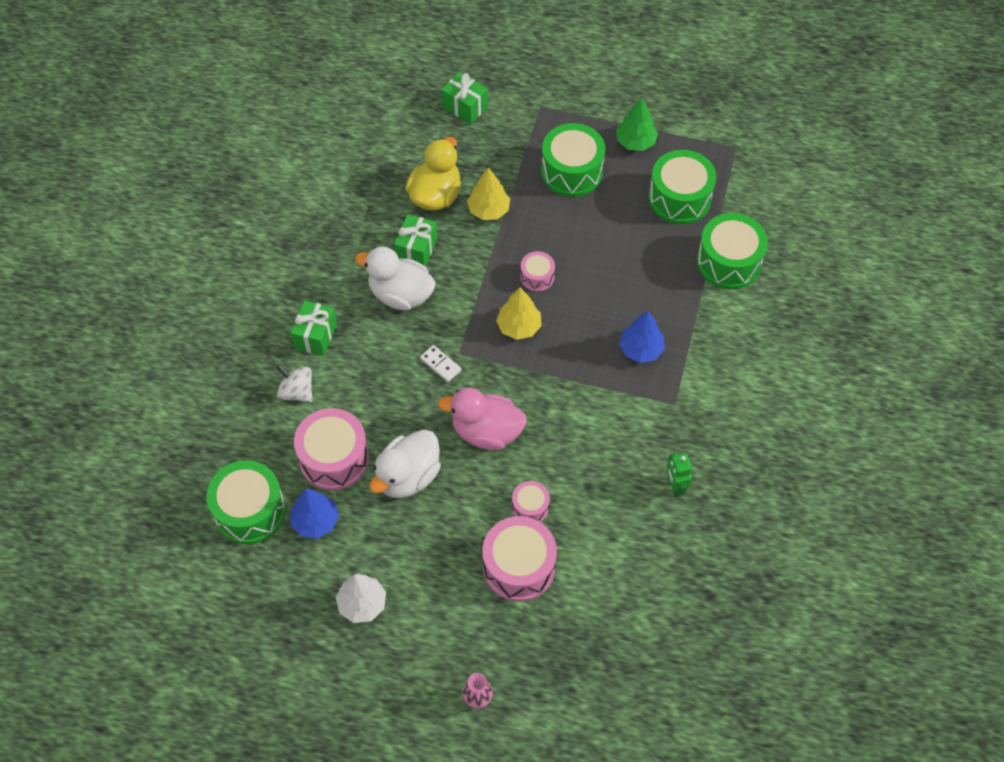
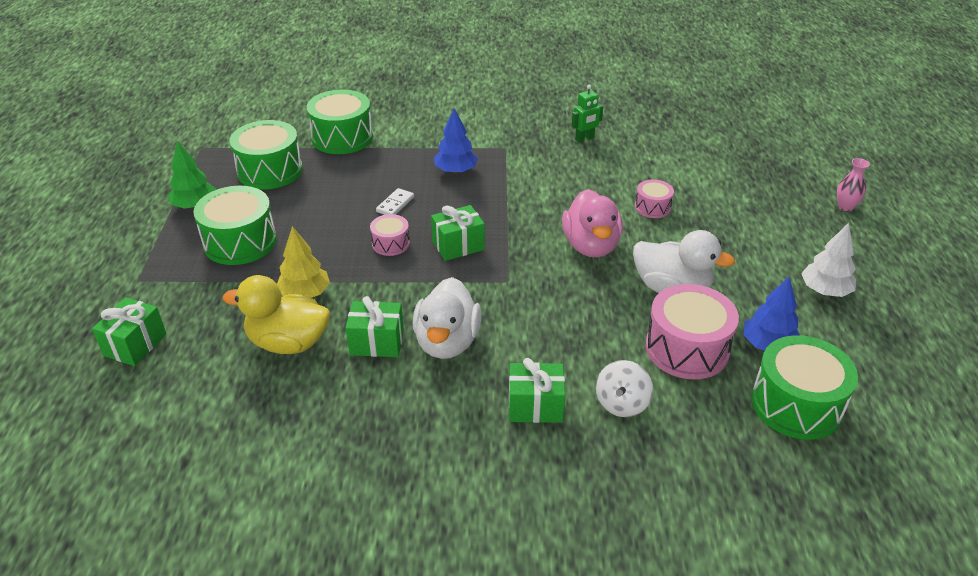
camera: 105 degrees left, 20 degrees down
(440, 364) = (528, 291): white domino -> white domino (395, 204)
(519, 326) = (458, 245): yellow tree -> green gift
(519, 567) = (713, 204): pink drum -> none

